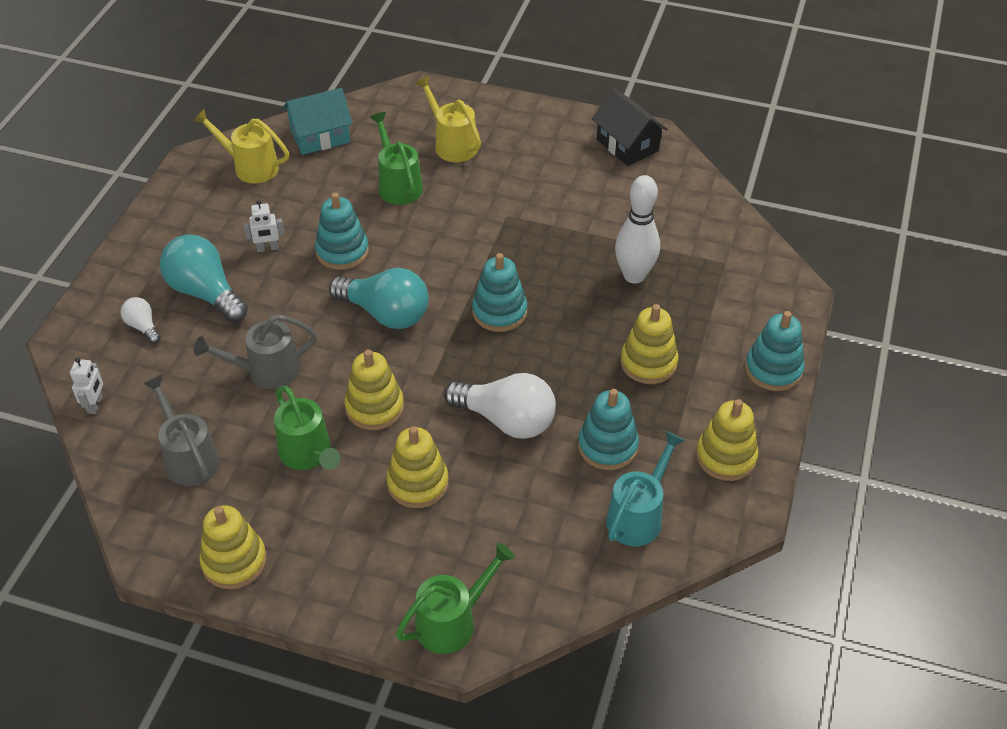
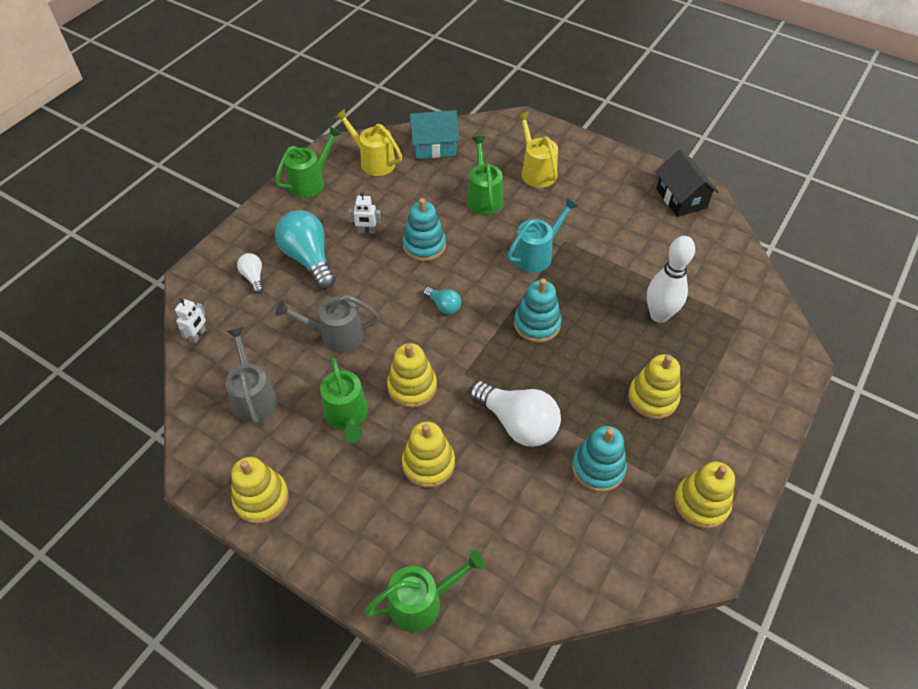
camera: 15 degrees right, 5 degrees up
(179, 204) = (311, 182): none -> green watering can
(385, 313) = (443, 306): turquoise light bulb -> turquoise light bulb, size x0.49
(638, 515) = (609, 541): turquoise watering can -> turquoise watering can (537, 254)
(773, 369) = (763, 429): turquoise stacking toy -> none

